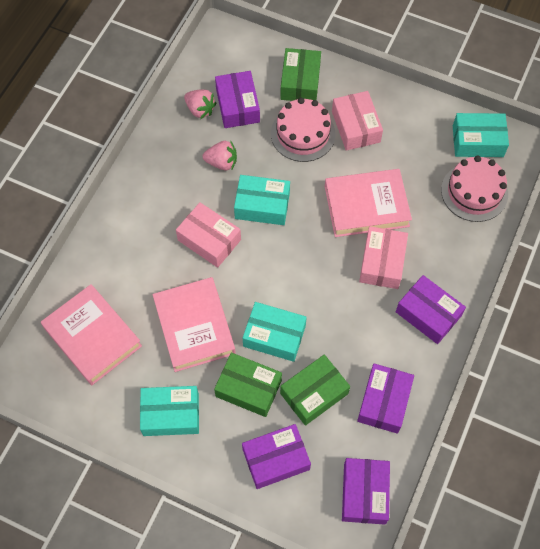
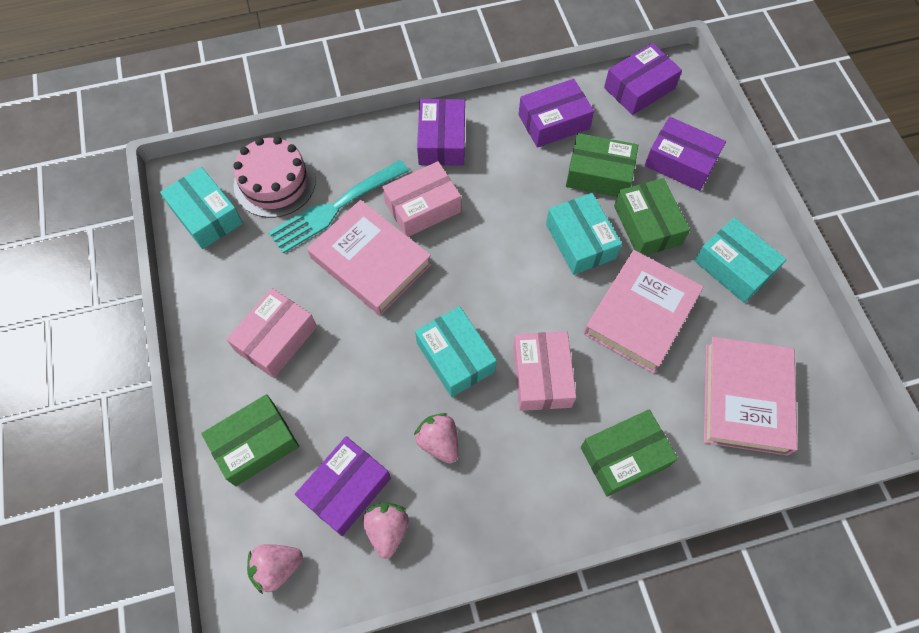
camera: 130 degrees left, 0 degrees up
(127, 244) = (624, 456): none -> green box
(227, 55) = (277, 567): none -> pink strawberry
(303, 134) = (329, 386): pink cake -> none
(424, 212) = (334, 208): none -> turquoise fork

